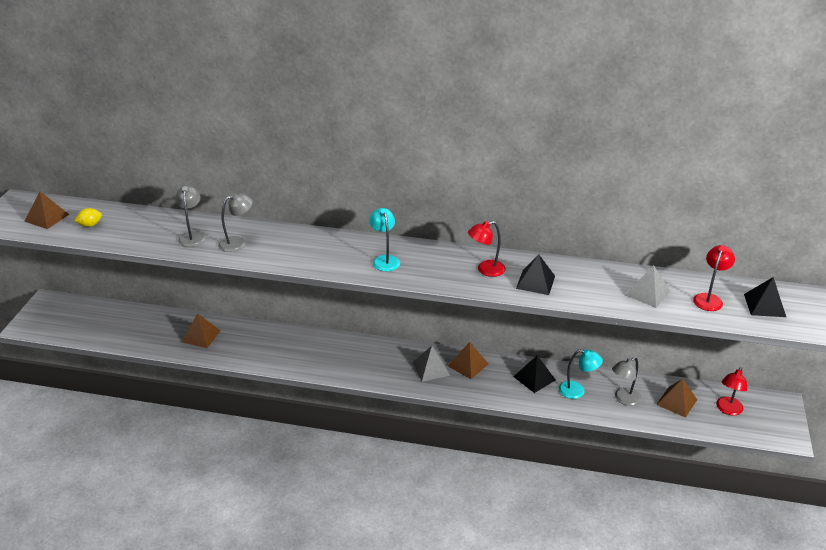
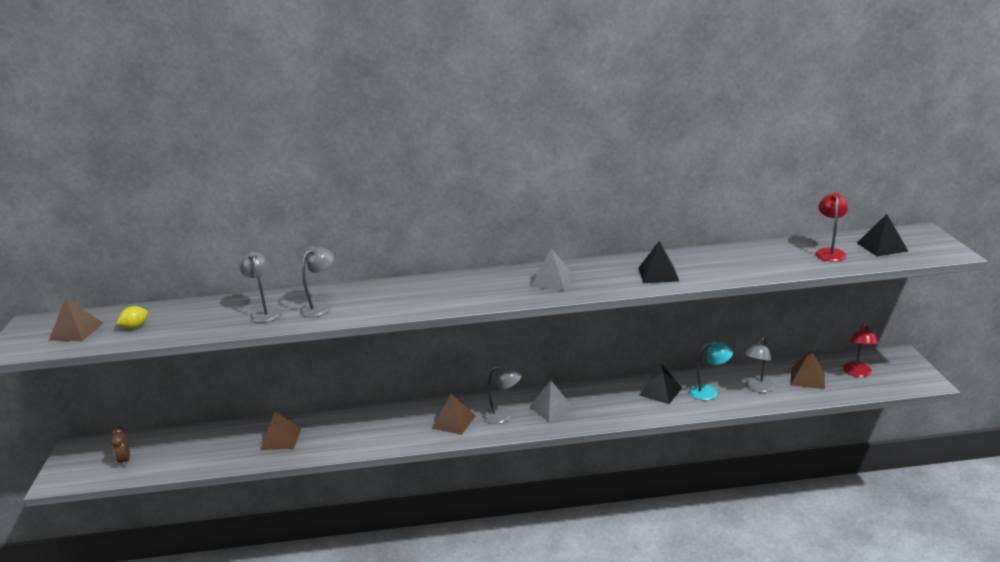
camera: 15 degrees left, 10 degrees down
(79, 323) = (125, 460): none -> brown clock
(384, 260) = (492, 288): turquoise lamp -> none
(387, 364) = (503, 416): none -> grey lamp
(468, 365) = (587, 396): brown pyramid -> brown pyramid (453, 422)
(485, 270) = (602, 275): red lamp -> none
(647, 293) = (770, 260): grey pyramid -> grey pyramid (552, 281)

